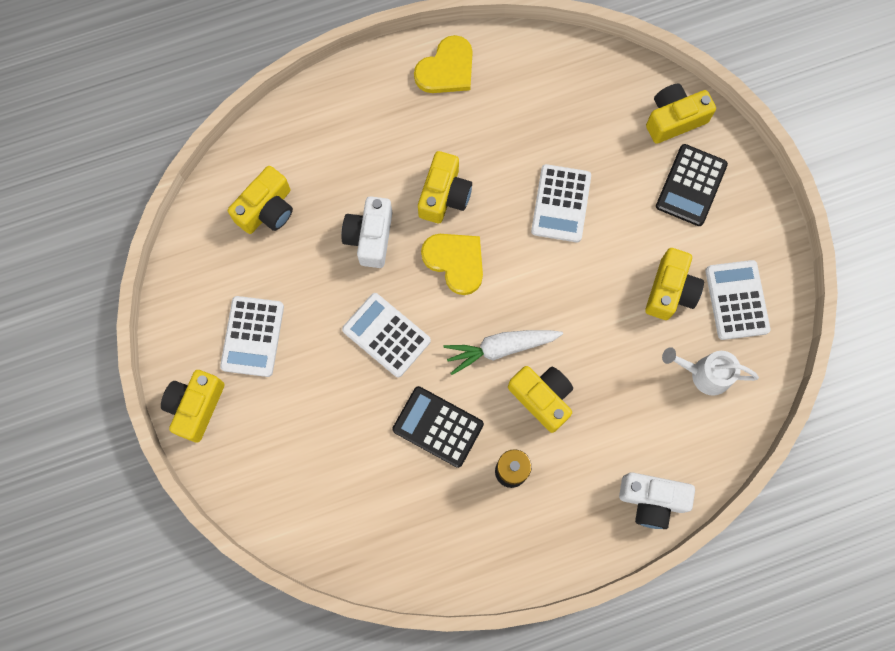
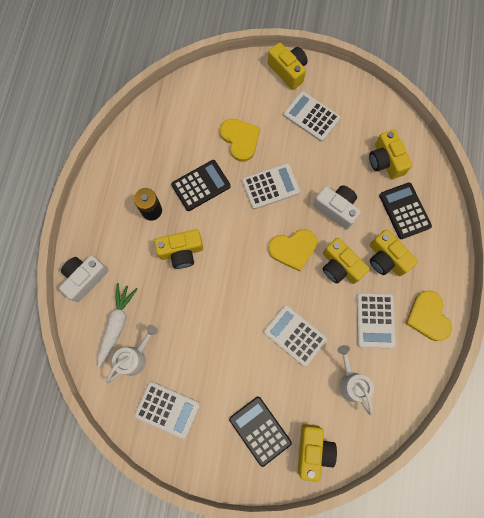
camera: 120 degrees right, 0 degrees up
(325, 155) = (404, 211): none -> black calculator
(340, 413) = (240, 139): none -> yellow heart
(486, 124) = (375, 320): none -> white calculator
(500, 348) = (224, 245): white carrot -> white carrot (117, 324)
(575, 116) = (351, 382): none -> white watering can
(670, 291) = (199, 370): yellow camera -> yellow camera (386, 258)

